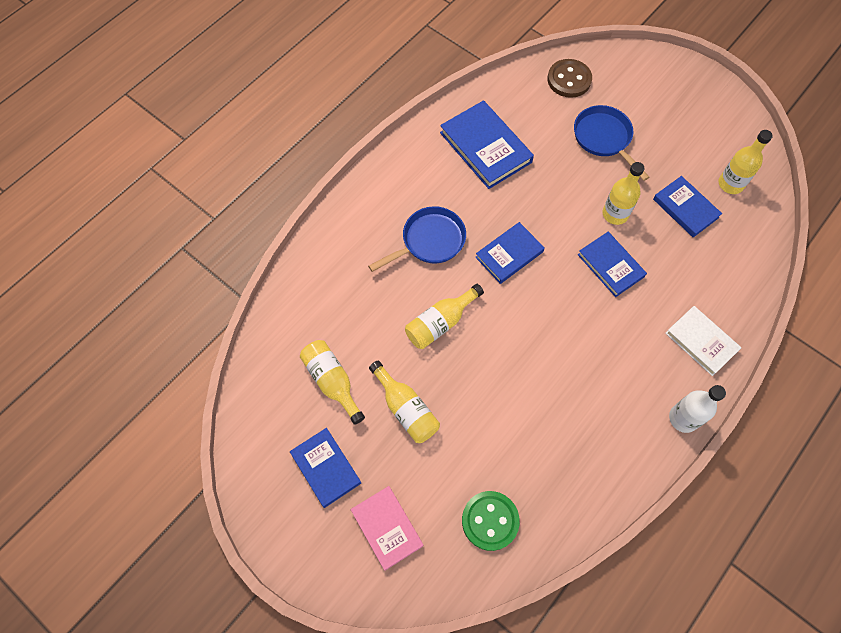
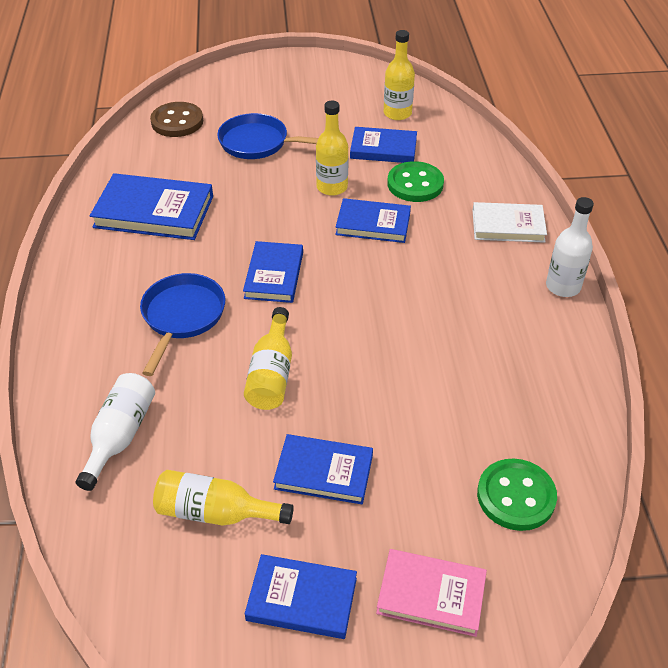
camera: 45 degrees left, 20 degrees down
(329, 293) = (120, 436): none -> white bottle
(406, 409) = (324, 472): yellow bottle -> blue book
(674, 256) = (415, 184): none -> green button

